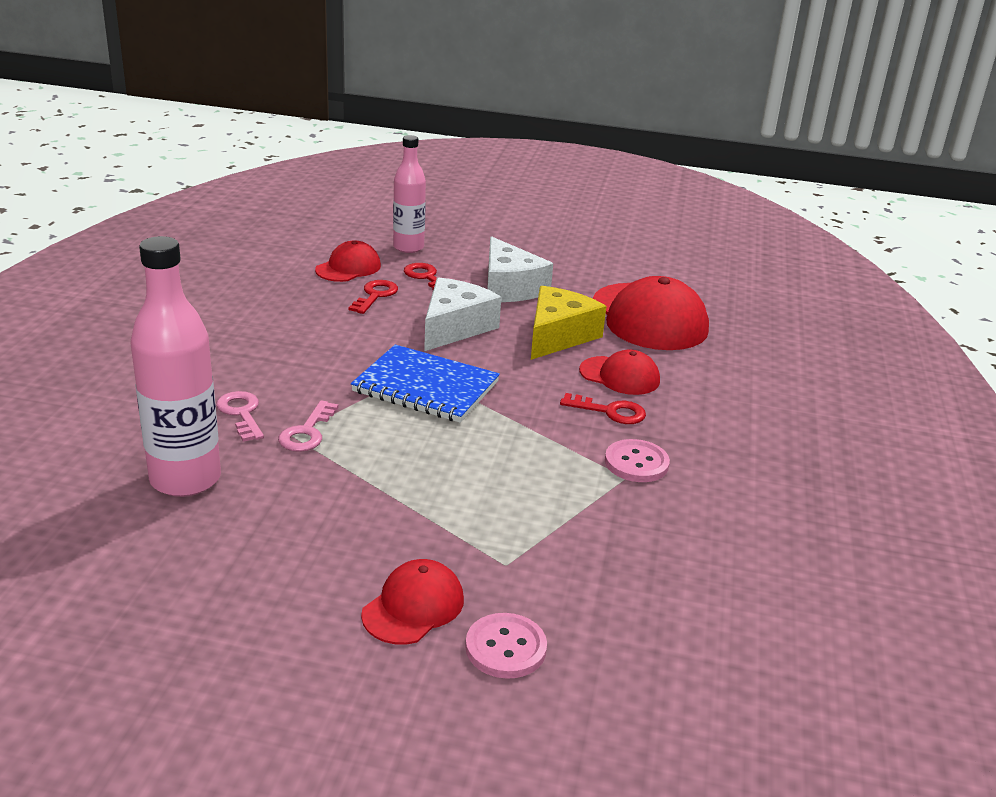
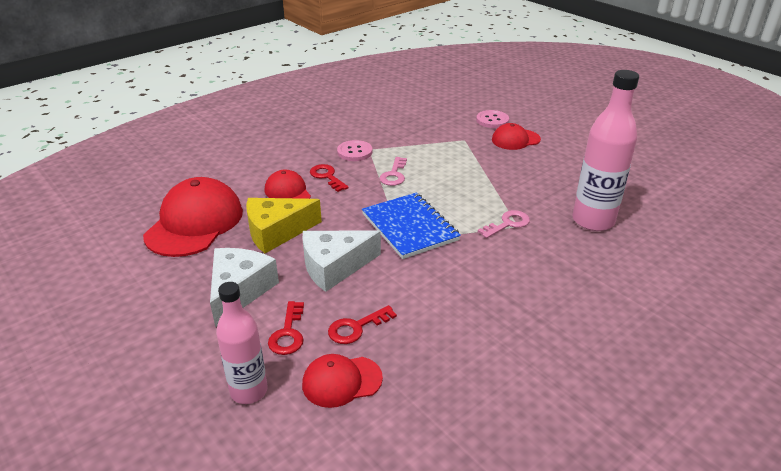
camera: 140 degrees left, 5 degrees up
(241, 414) = (541, 250): pink key -> pink key (394, 175)

